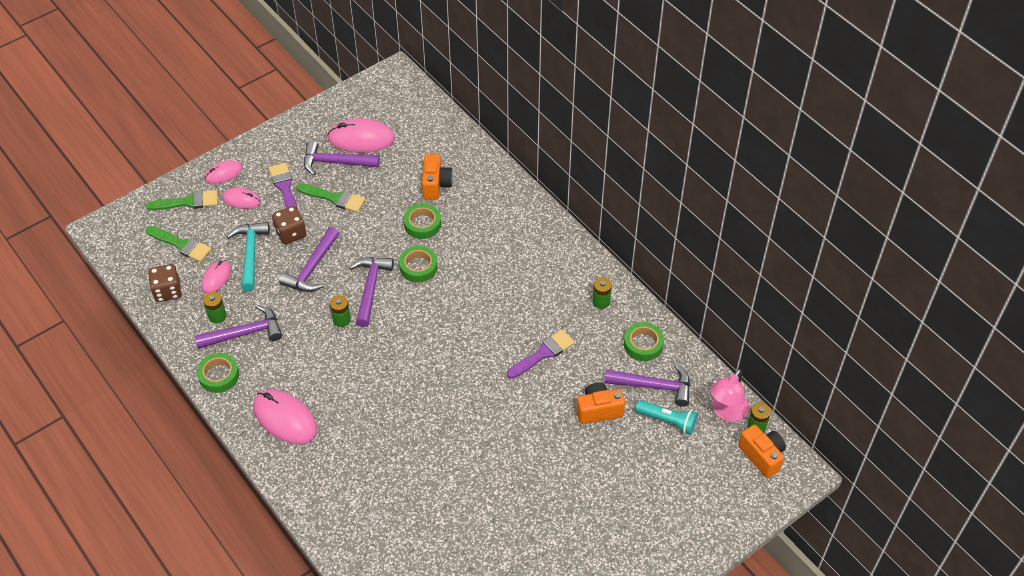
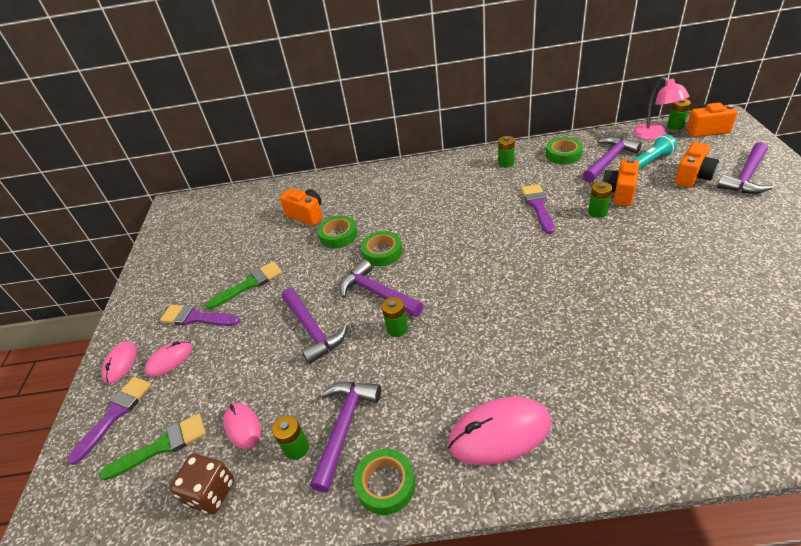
camera: 50 degrees left, 10 degrees down
(187, 202) = (115, 414): green brush -> purple brush
(250, 254) = (244, 378): turquoise hammer -> none
(291, 233) = (254, 333): brown dice -> none
(335, 162) = (212, 270): purple hammer -> purple hammer (746, 176)
(361, 139) = (208, 245): pink mouse -> none
(558, 402) = (597, 212): none -> green battery
(659, 462) = (692, 177): none -> orange camera

